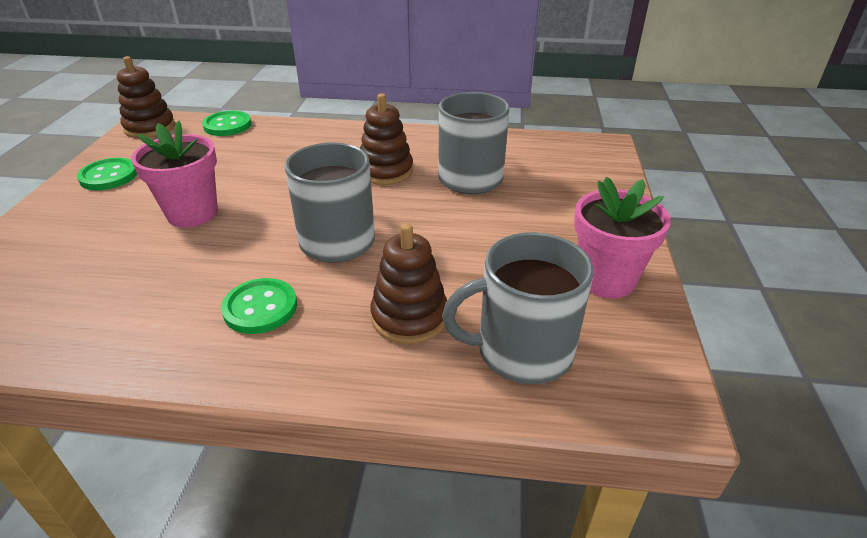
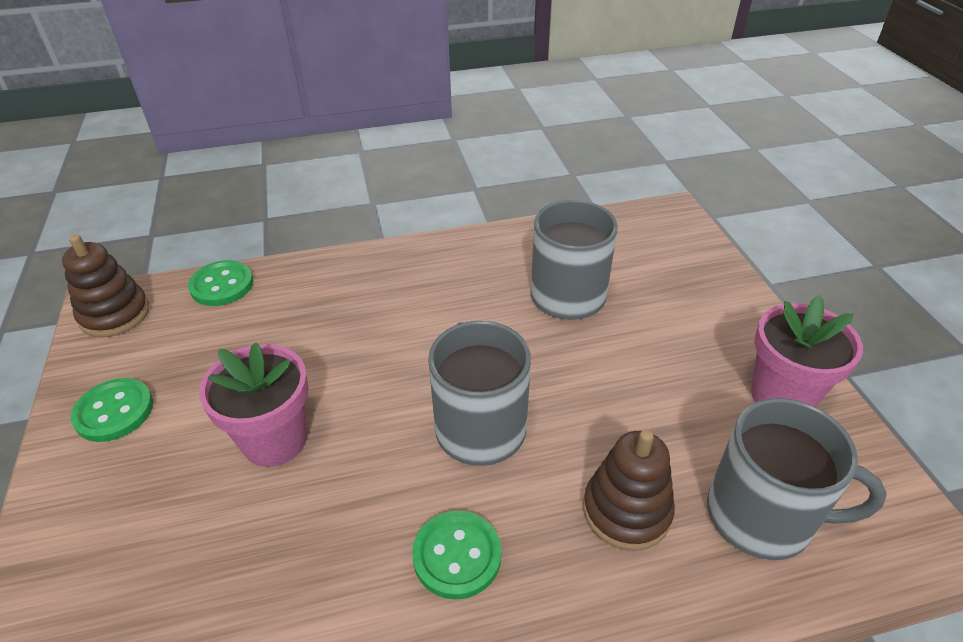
camera: 20 degrees left, 5 degrees up
(385, 171) = (467, 309): brown stacking toy -> none
(522, 351) = (762, 516): grey mug -> grey mug turned 135 degrees counterclockwise

